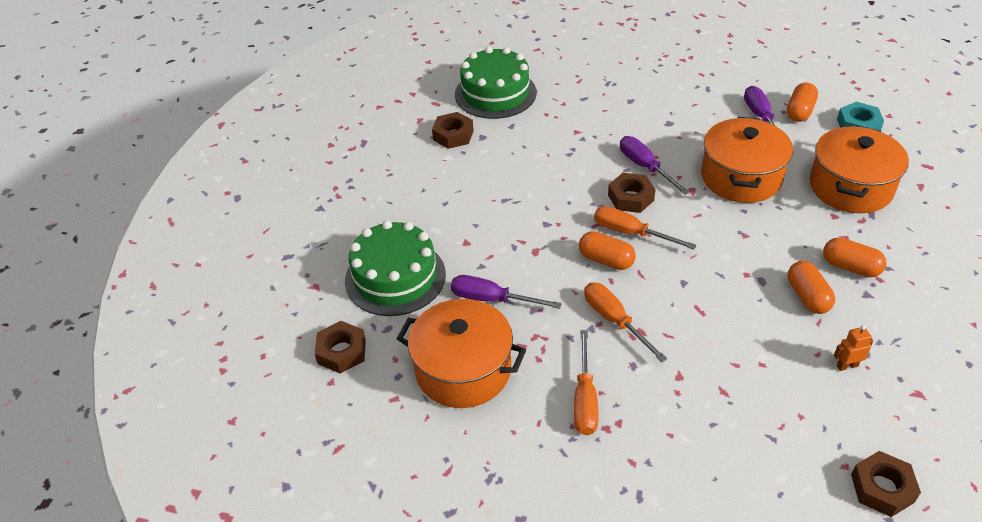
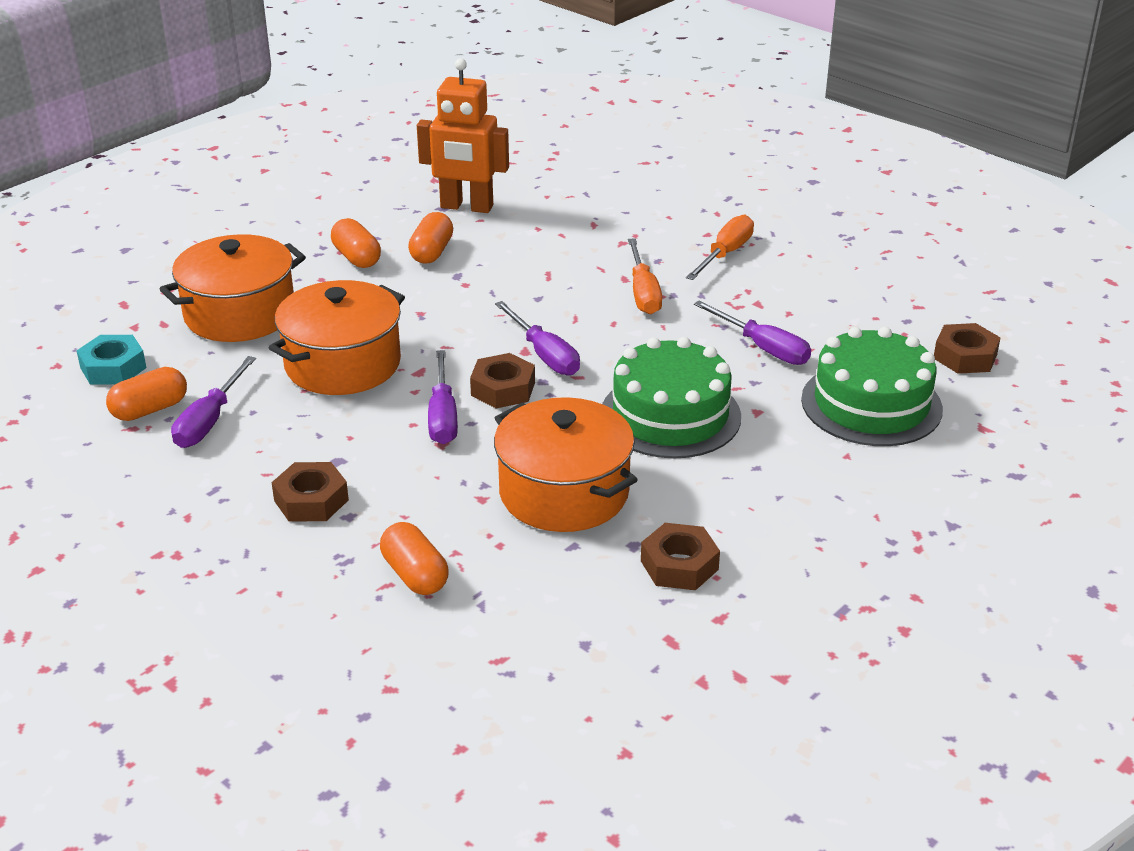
camera: 155 degrees left, 10 degrees down
(463, 370) = (833, 305): orange pot -> orange pot (564, 492)
(495, 93) = (550, 617): green cake -> green cake (670, 415)
(606, 260) = (600, 340): orange capsule -> orange capsule (415, 575)
(630, 233) = (544, 355): orange screwdriver -> purple screwdriver
(847, 365) = (466, 207): orange robot -> orange robot, size x2.46
(882, 488) = (537, 154): brown nut -> brown nut (311, 500)

